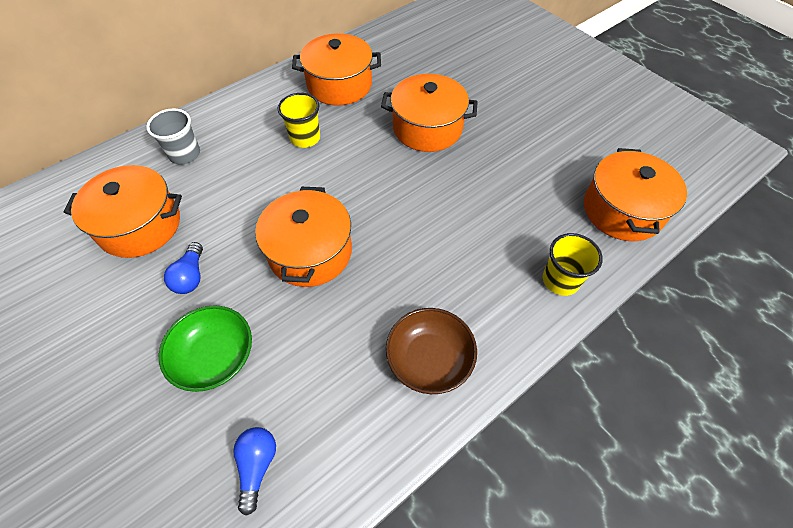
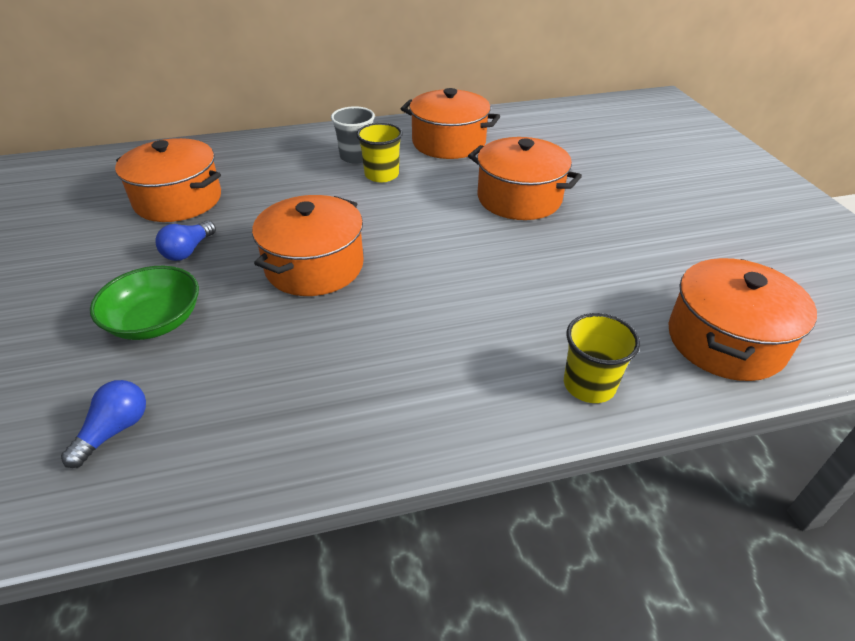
camera: 25 degrees right, 15 degrees down
(185, 154) = (260, 159): grey cup -> grey cup (356, 157)
(429, 359) = (368, 405): brown bowl -> none

